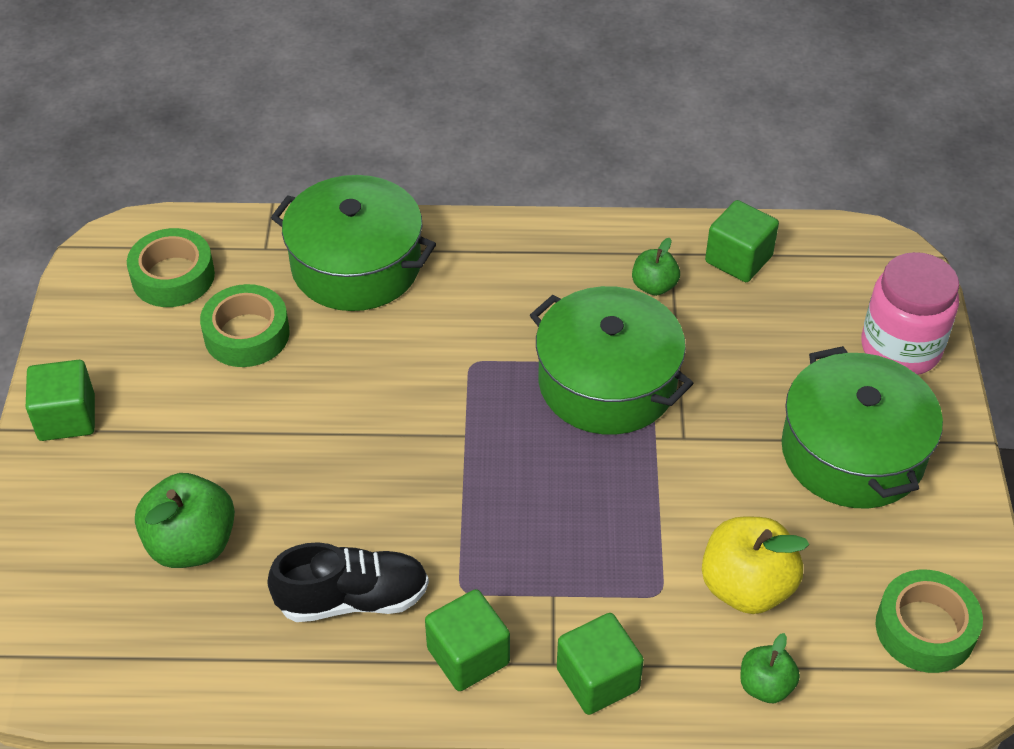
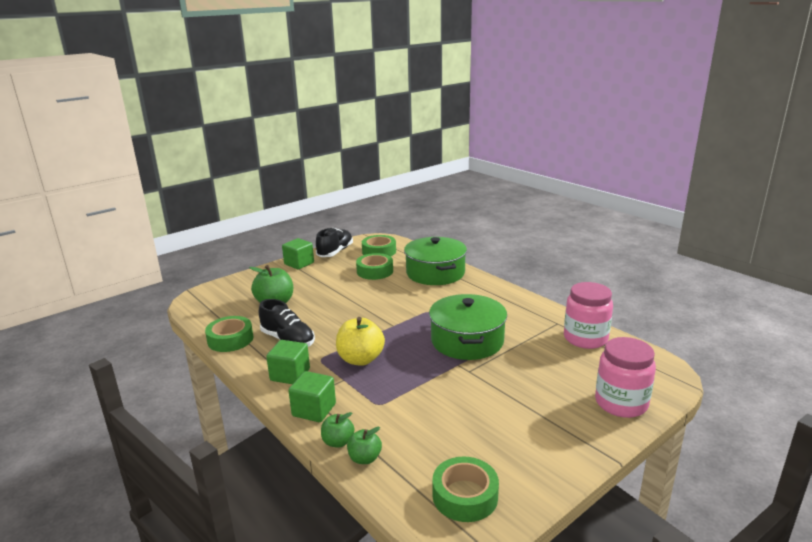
camera: 50 degrees right, 25 degrees down
(88, 336) = (335, 252): none -> black shoe
(255, 681) = (230, 339): none -> green tape
(654, 286) = (533, 327): green apple -> green apple (338, 442)
(738, 259) = (585, 338): green cube -> pink jar
(746, 587) = (413, 426): yellow apple -> yellow apple (360, 359)
(852, 452) = (535, 419): green pot -> none

